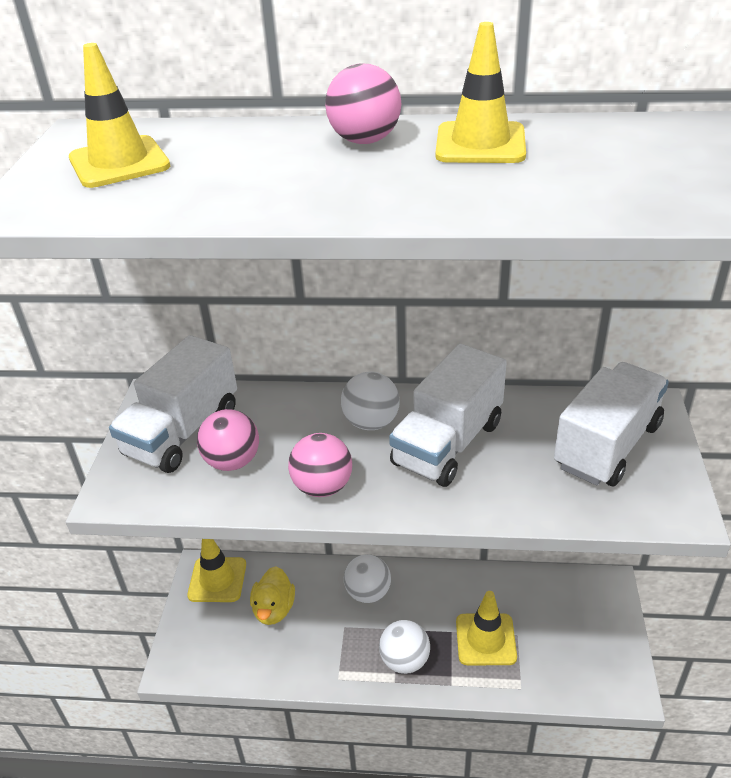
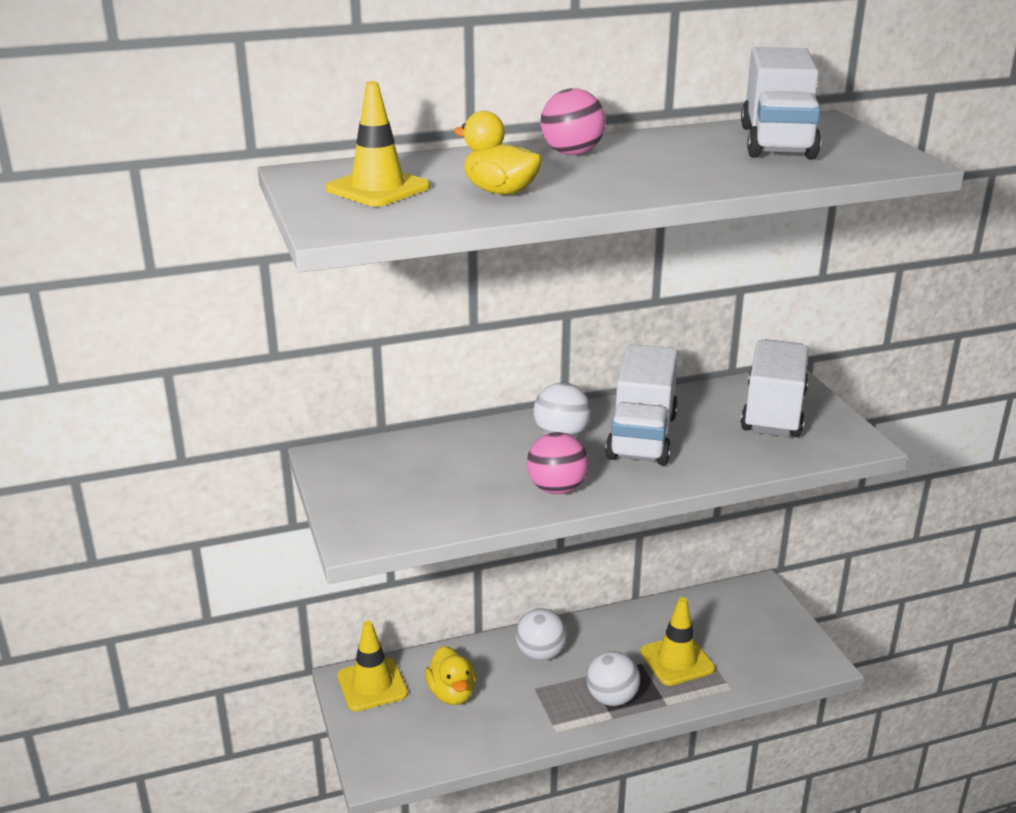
camera: 25 degrees left, 10 degrees down
(182, 432) = (383, 478): white truck -> white truck (777, 142)
(228, 185) = (500, 191): none -> yellow duck
(232, 461) = (455, 489): pink ball -> none
(480, 144) = (666, 147): yellow traffic cone -> none

